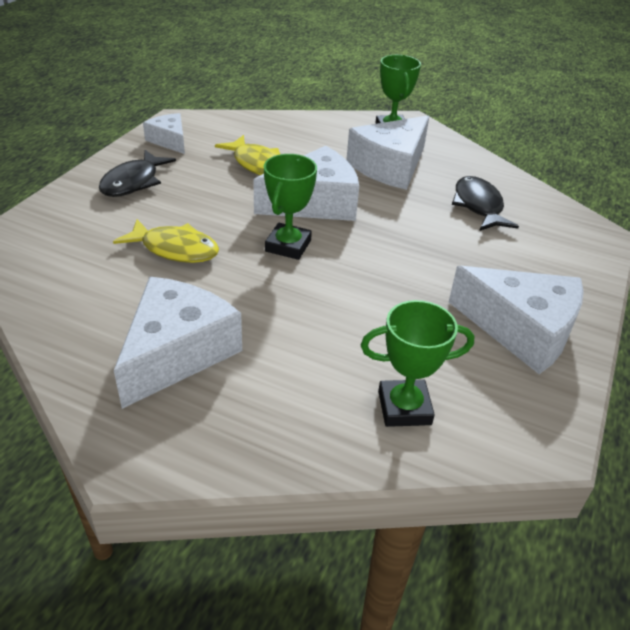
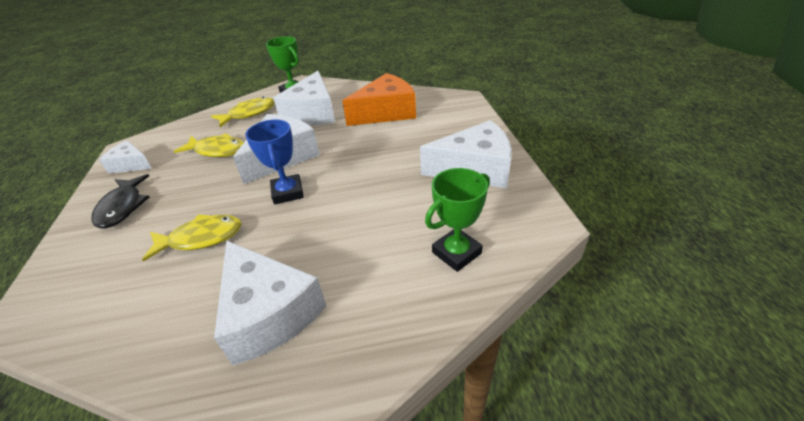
camera: 30 degrees left, 0 degrees up
(177, 352) = (268, 313): white cheese -> white cheese turned 150 degrees clockwise
(288, 246) = (288, 192): green trophy -> blue trophy
(321, 135) = (249, 114): none -> yellow fish
(478, 206) = (386, 112): black fish -> orange cheese

